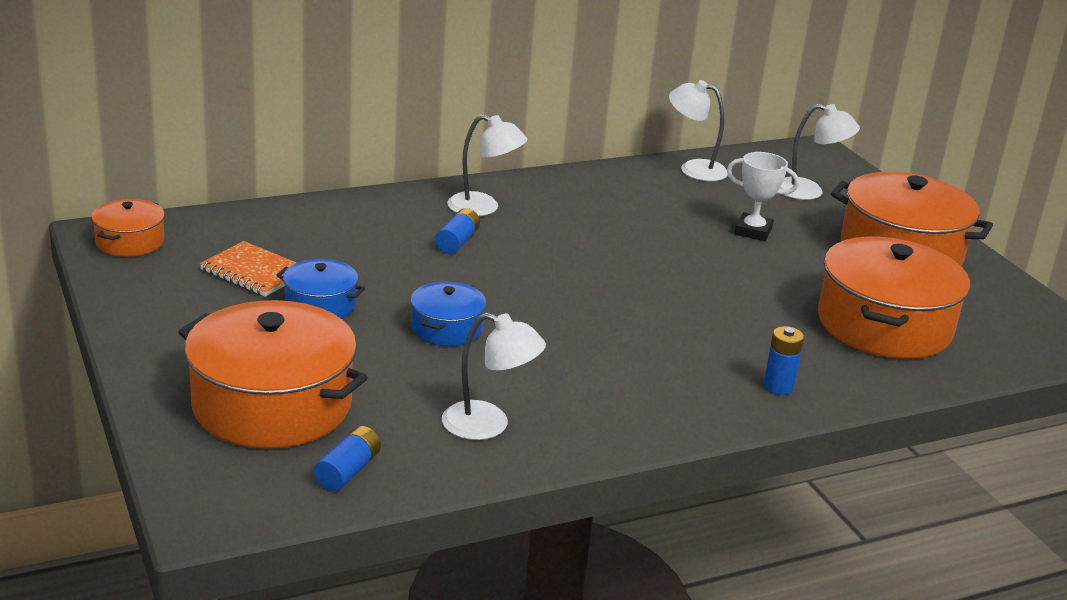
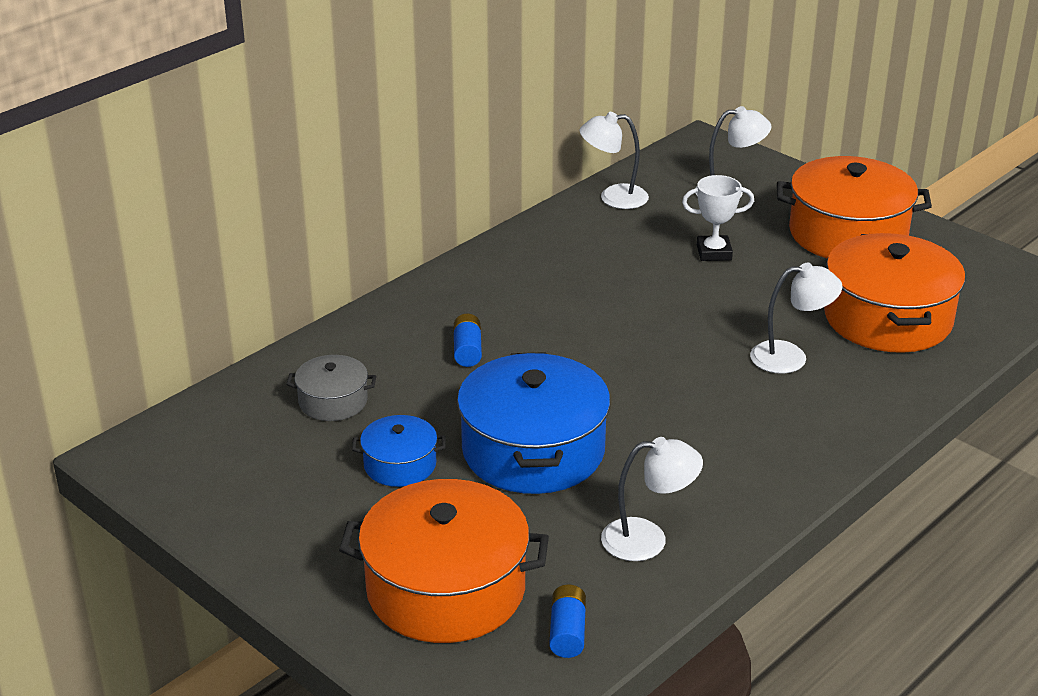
camera: 20 degrees left, 5 degrees up
(130, 242) = (157, 456): orange pot -> none
(254, 272) = (307, 449): orange notebook -> none
(307, 245) = (333, 401): none -> grey pot
(447, 328) = (533, 450): blue pot -> blue pot, size x1.99
(483, 208) = (461, 303): white lamp -> white lamp (790, 357)
(778, 387) = (850, 413): blue battery -> none

